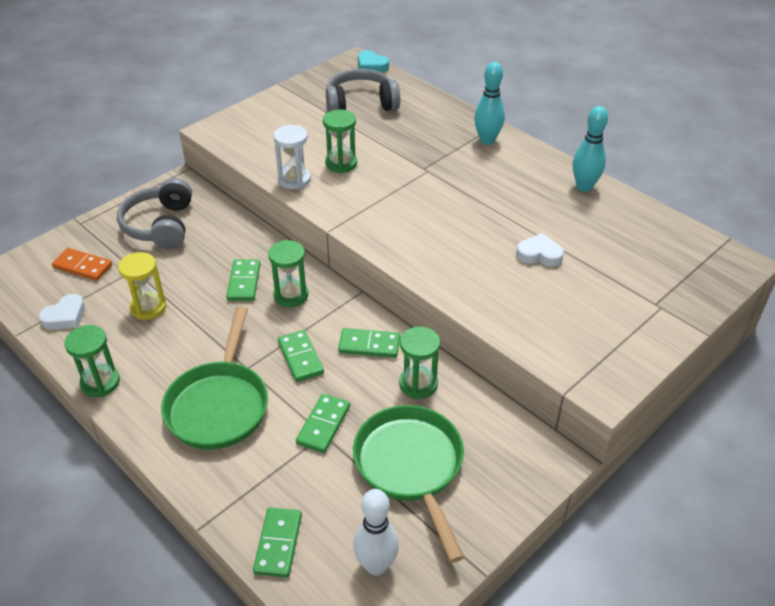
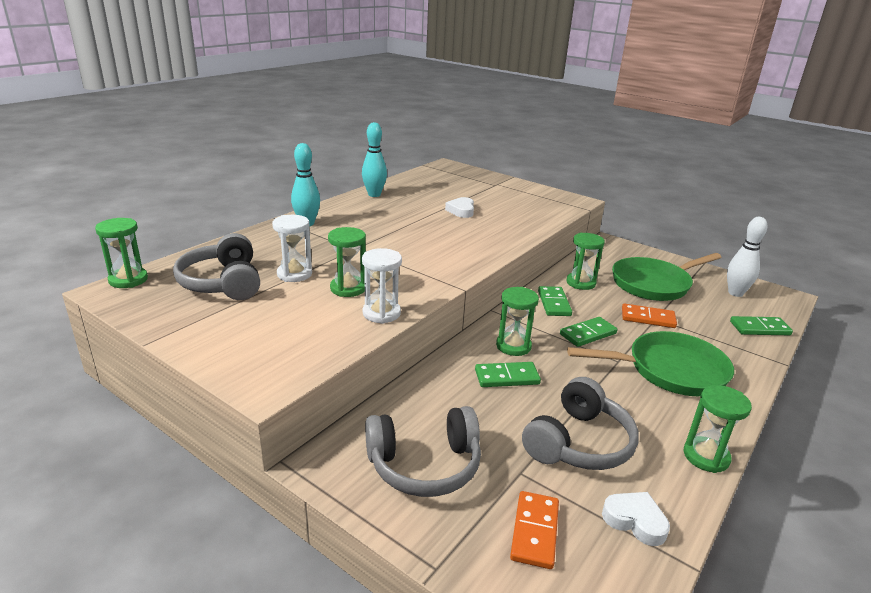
camera: 100 degrees left, 15 degrees down
(148, 307) = (578, 443): yellow hourglass -> grey headphones
(323, 425) = (648, 318): green domino -> orange domino
(371, 66) = (128, 280): turquoise heart -> green hourglass
(372, 136) = (294, 274): none -> white hourglass

